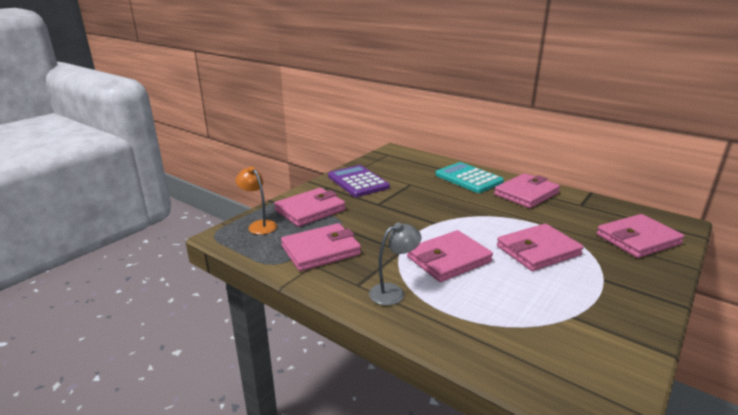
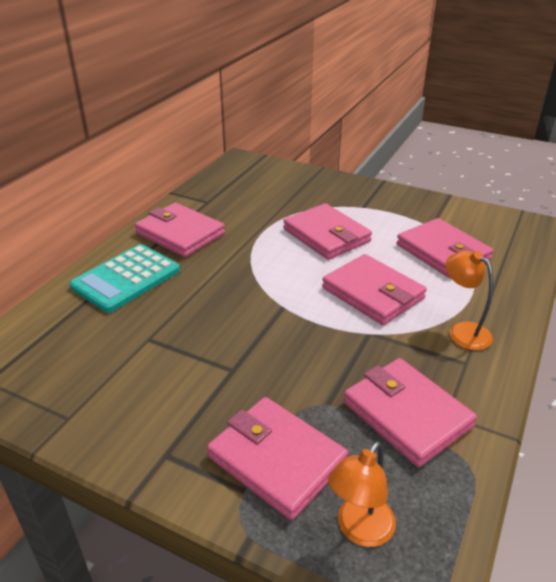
camera: 100 degrees left, 10 degrees up
(358, 182) = (138, 409): purple calculator -> none
(393, 292) = (462, 331): grey lamp -> orange lamp
(637, 239) = (281, 182): pink wallet -> pink wallet (442, 252)

